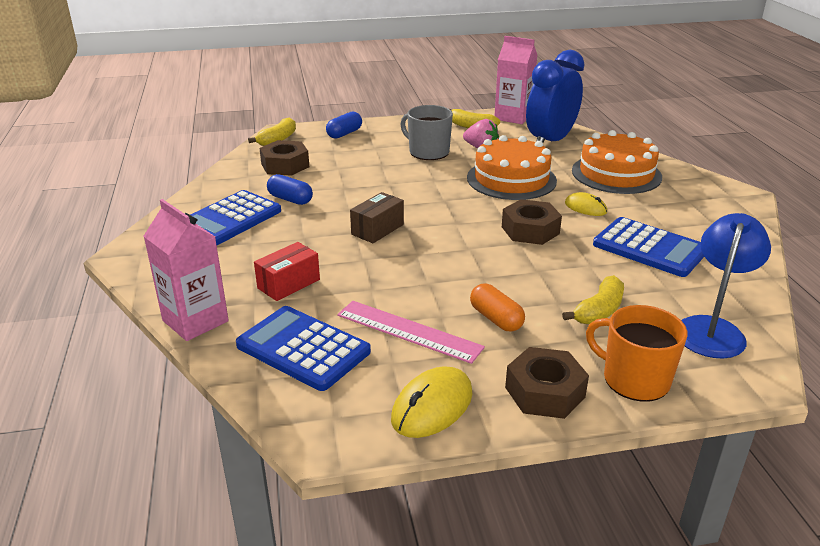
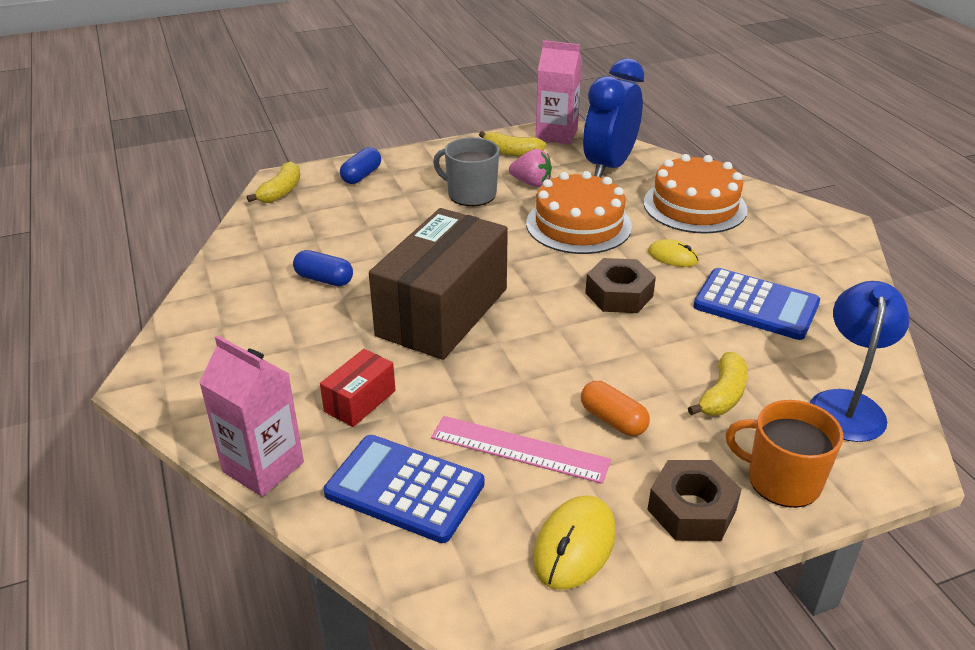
camera: 10 degrees left, 5 degrees up
(230, 219) = (258, 316): blue calculator -> none
(285, 165) = (302, 229): brown nut -> none
(377, 229) = (443, 312): brown box -> brown box, size x2.27

